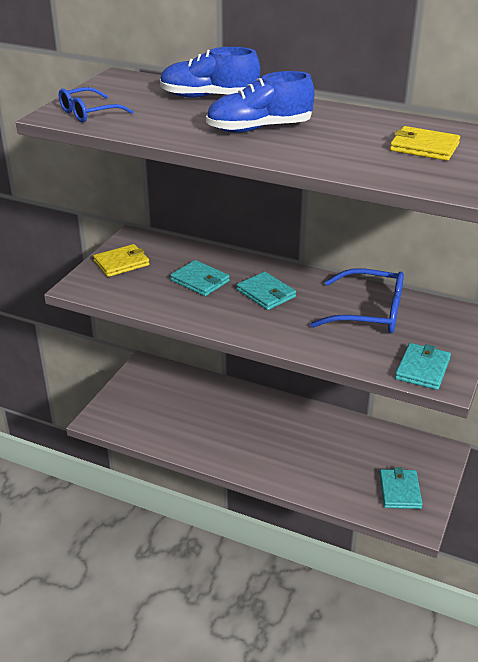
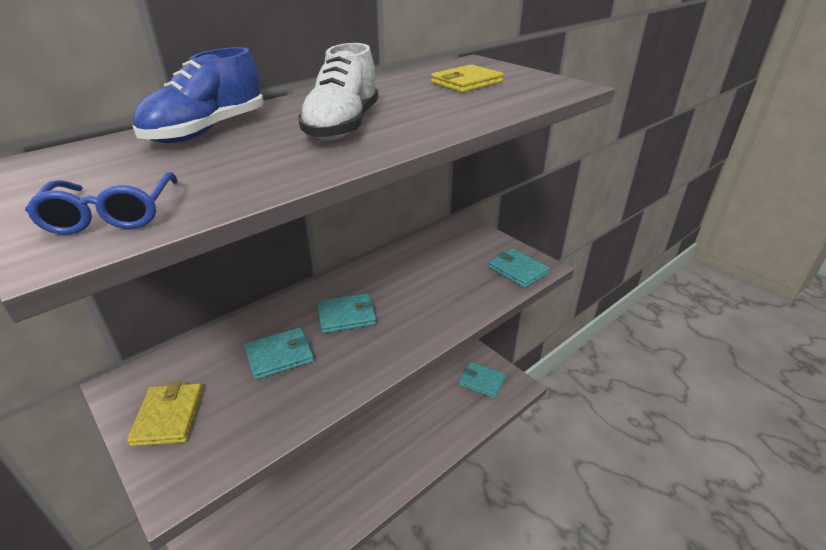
camera: 65 degrees left, 0 degrees up
(259, 129) = (343, 126): blue shoe -> white shoe
(369, 313) = (425, 267): blue glasses -> none

